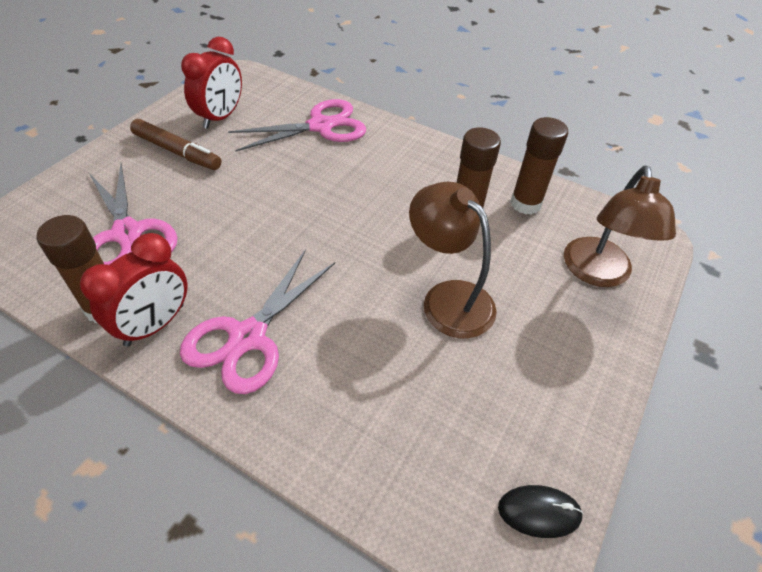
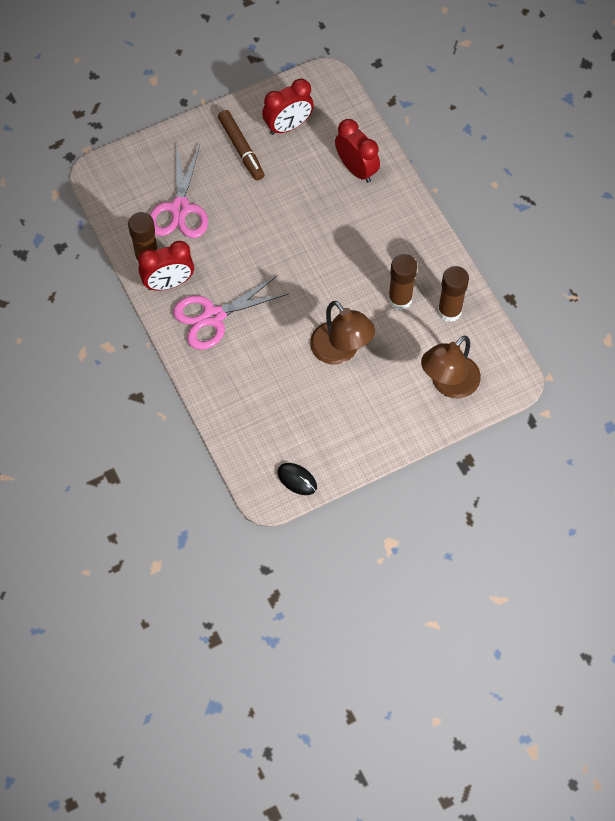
camera: 35 degrees right, 15 degrees up
(321, 126) = (356, 169): pink scissors -> red clock
(448, 298) = (340, 351): brown lamp -> brown lamp turned 150 degrees clockwise

